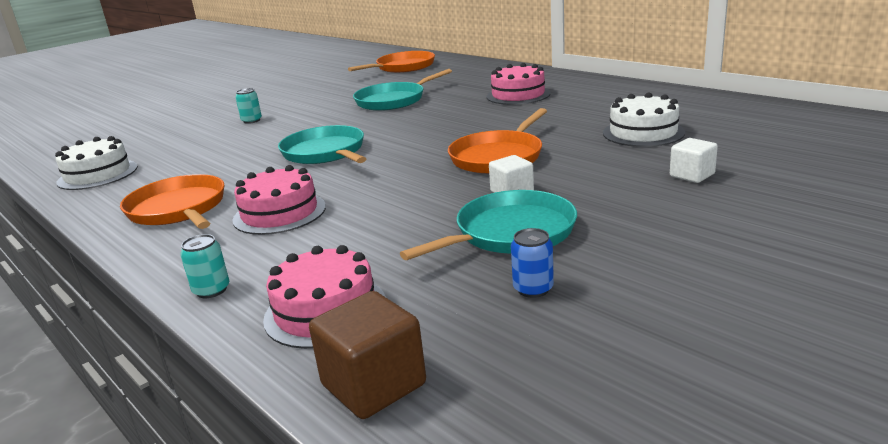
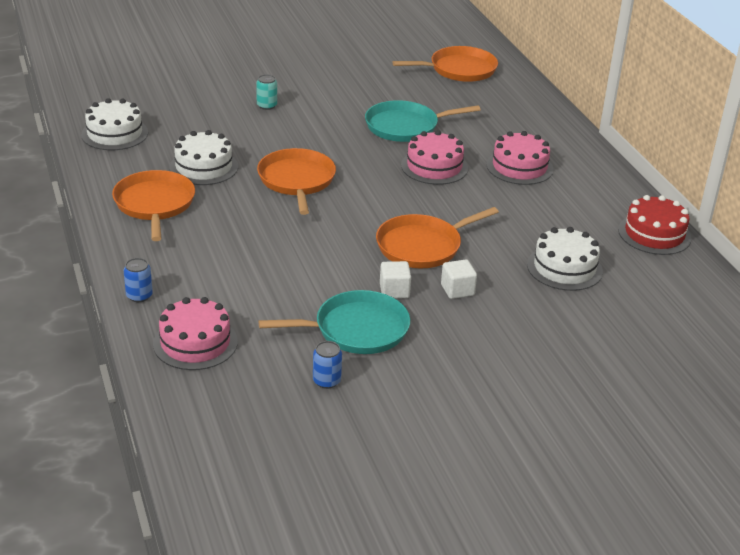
camera: 20 degrees right, 10 degrees up
(211, 290) = (139, 296): turquoise can -> blue can
(217, 170) = (203, 167): none -> white cake
(279, 213) = (220, 240): pink cake -> pink cake (434, 166)
(325, 153) = (297, 181): turquoise pan -> orange pan
(374, 385) = (187, 404): brown cube -> none
(679, 97) = (654, 234): none -> red cake
(692, 175) = (540, 332): white cube -> white cube (457, 290)

